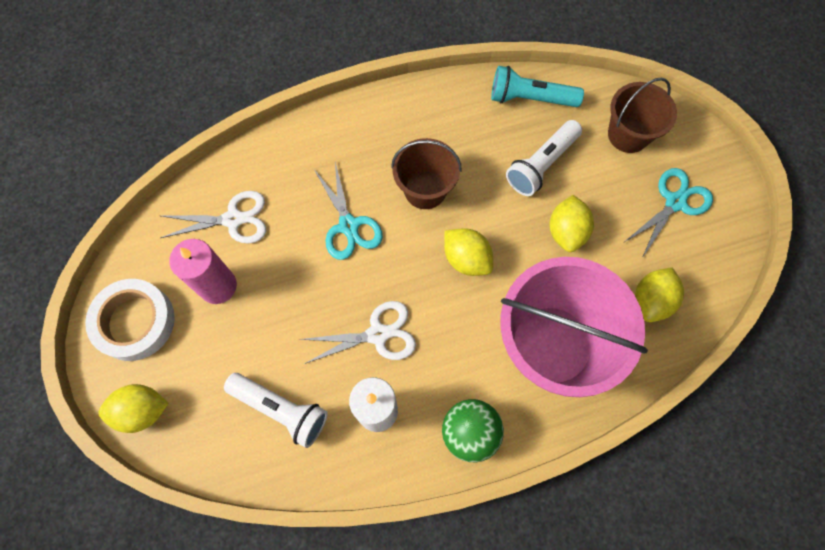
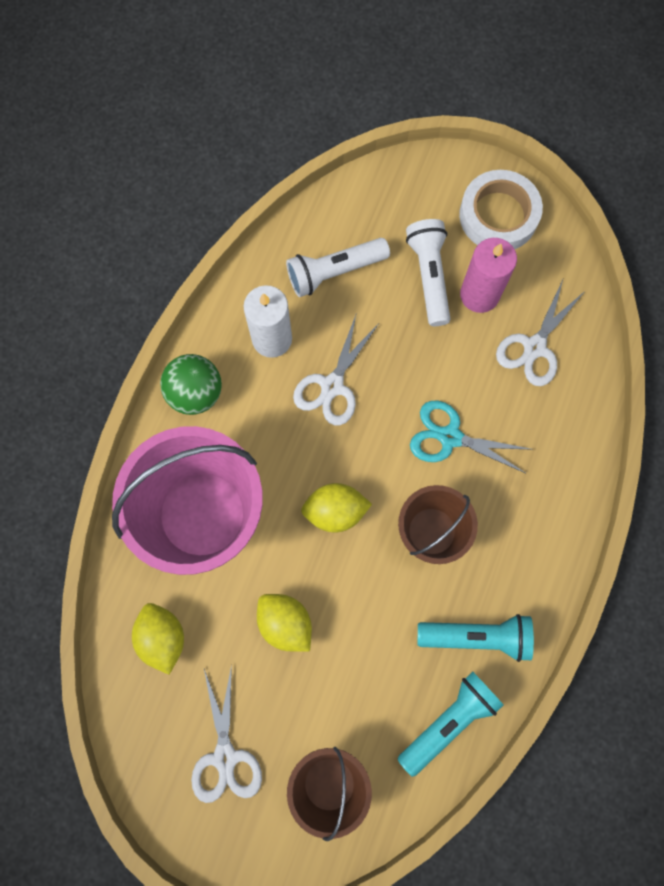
camera: 130 degrees right, 5 degrees up
(142, 411) = (417, 178): yellow lemon -> none
(467, 117) = (477, 637): none -> turquoise flashlight
(541, 165) = (369, 663): white flashlight -> white flashlight (429, 276)
(675, 202) = (225, 757): turquoise scissors -> white scissors

